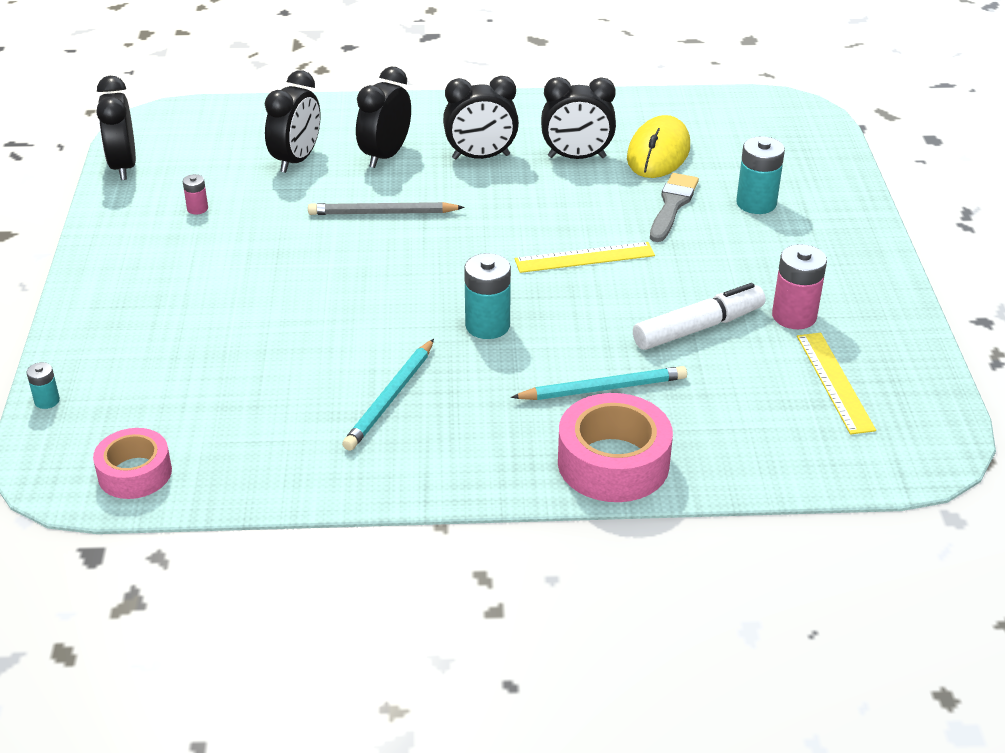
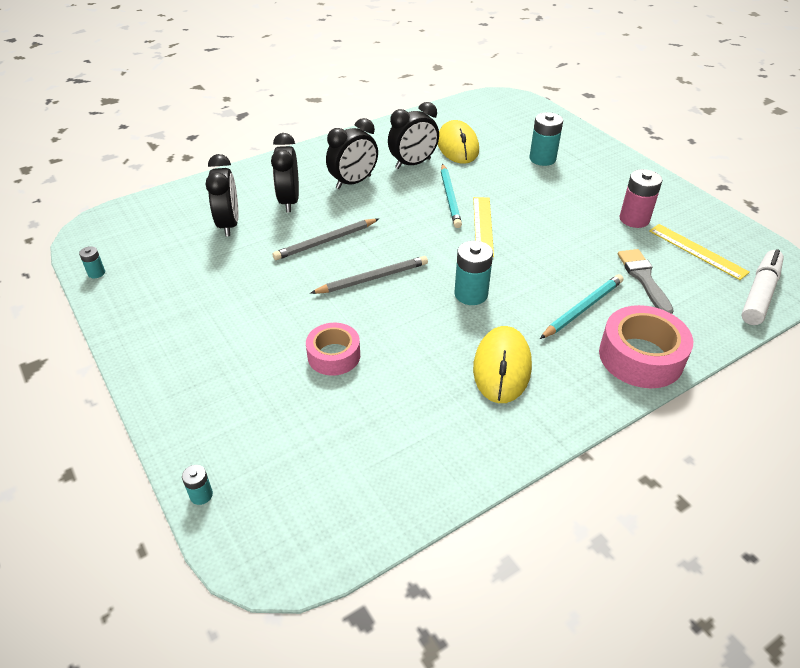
camera: 30 degrees left, 5 degrees up
(123, 166) = (96, 273): black clock -> turquoise battery
(135, 473) = (332, 524): pink tape -> pink tape (334, 355)
(197, 209) = (186, 285): pink battery -> none
(390, 398) = (460, 373): turquoise pencil -> turquoise pencil (450, 197)
(394, 270) = (372, 278): none -> grey pencil
(441, 410) = (502, 367): none -> yellow mouse
(584, 258) = (483, 226): yellow ruler -> yellow ruler turned 45 degrees counterclockwise
(672, 205) = (498, 175): grey brush -> grey brush (643, 278)
(698, 328) = (593, 246): white marker -> white marker (759, 294)

